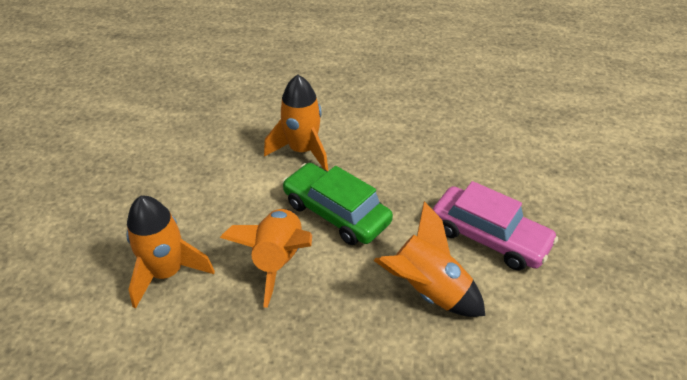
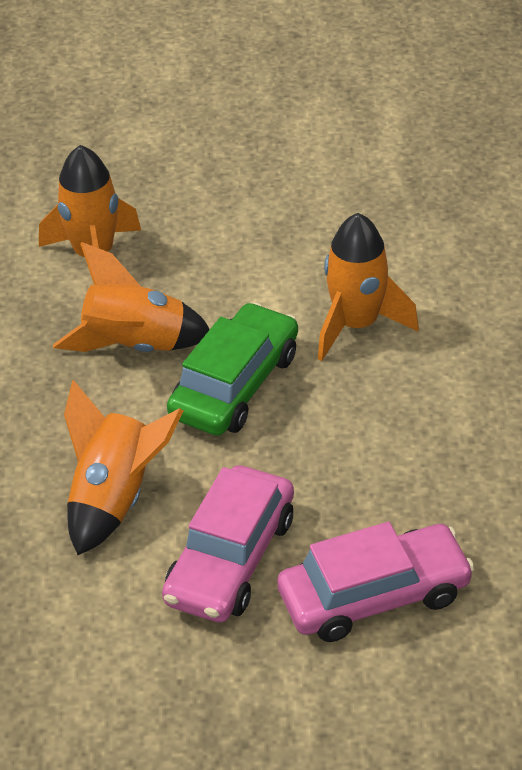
camera: 80 degrees right, 0 degrees up
(521, 180) = (374, 595): none -> pink car

